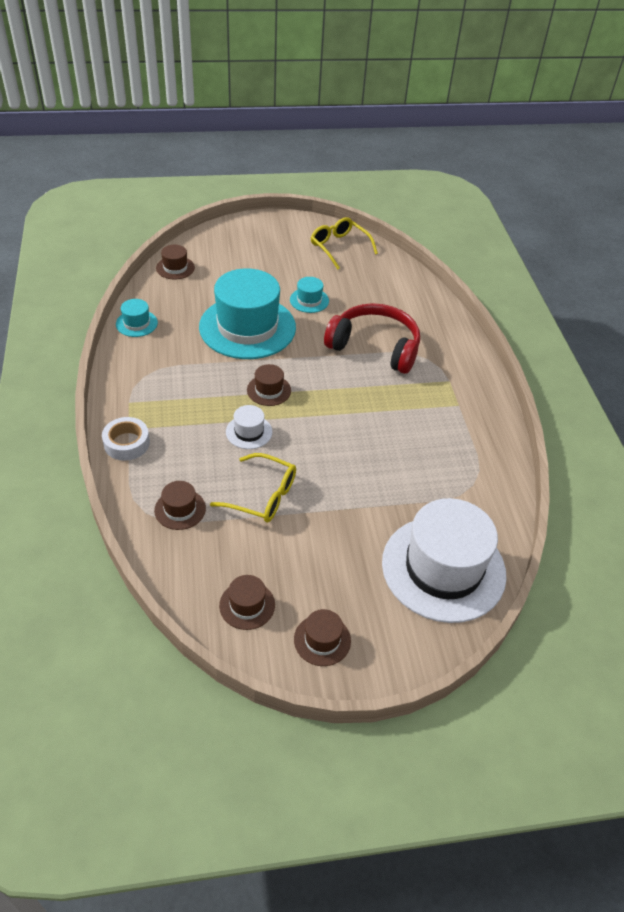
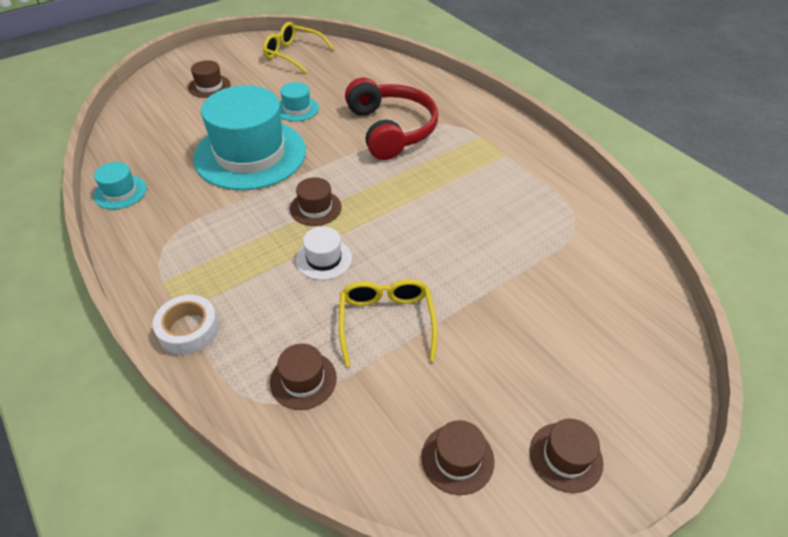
camera: 25 degrees left, 0 degrees up
(175, 268) = (132, 122): brown hat -> brown hat (209, 86)
(262, 496) = (386, 322): yellow glasses -> yellow glasses turned 90 degrees counterclockwise
(375, 347) = (391, 129): red headphones -> red headphones turned 75 degrees clockwise
(443, 568) = (616, 315): white hat -> none

